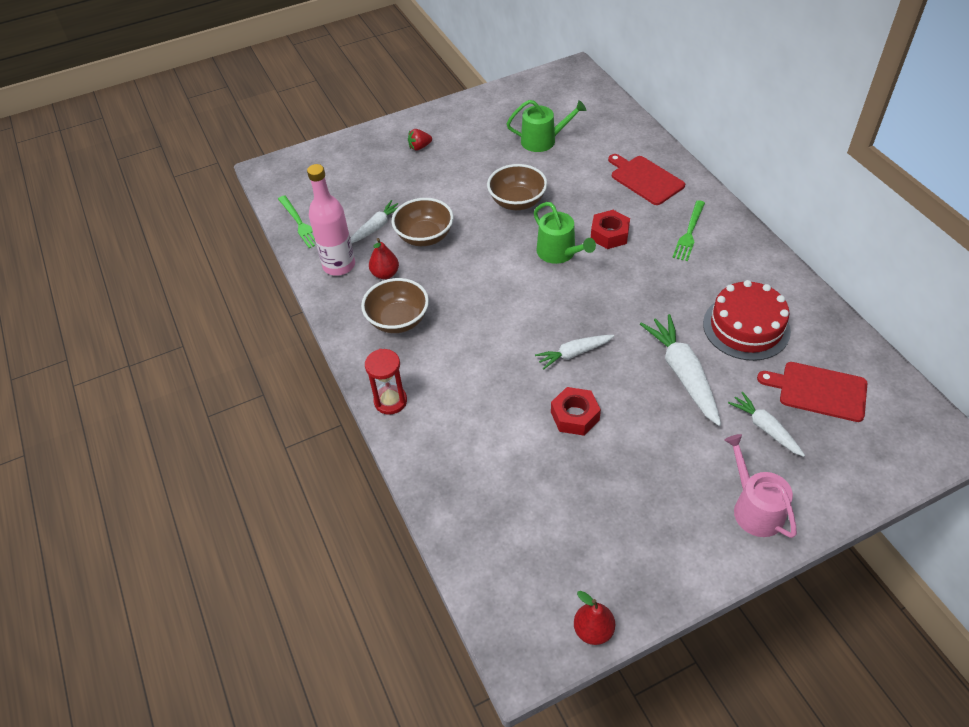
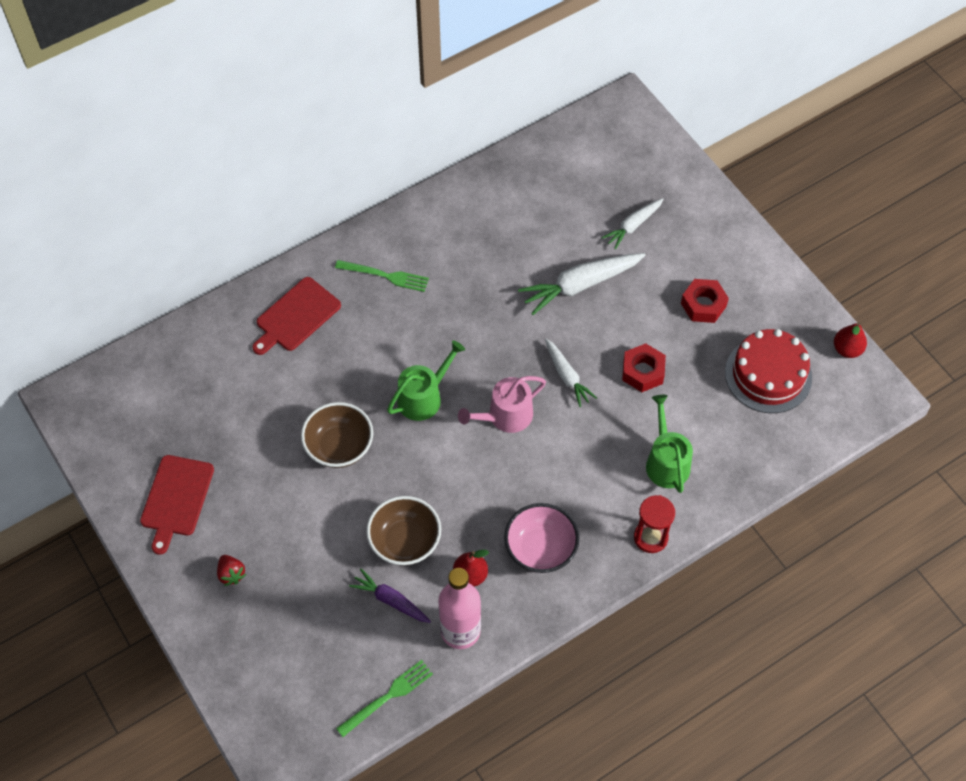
camera: 100 degrees left, 10 degrees up
(376, 227) = (390, 600): white carrot -> purple carrot
(398, 320) = (540, 549): brown bowl -> pink bowl
(543, 140) = (221, 427): green watering can -> green watering can (666, 462)
(609, 234) = (391, 350): red nut -> red nut (703, 305)
(746, 327) = (516, 233): red cake -> red cake (768, 375)
(754, 508) = (715, 238): pink watering can -> pink watering can (505, 416)
(819, 391) = (586, 185): red cutting board -> red cutting board (176, 499)

